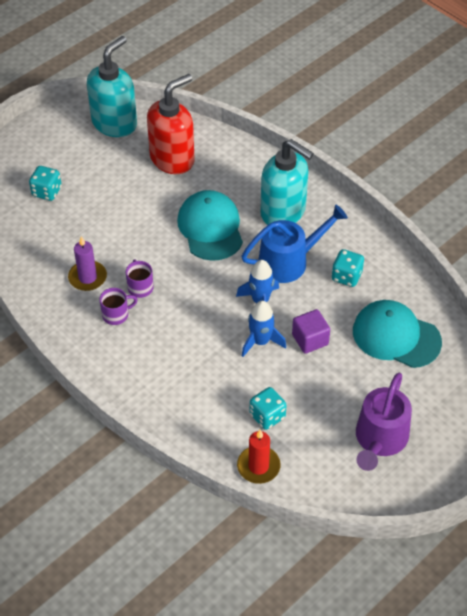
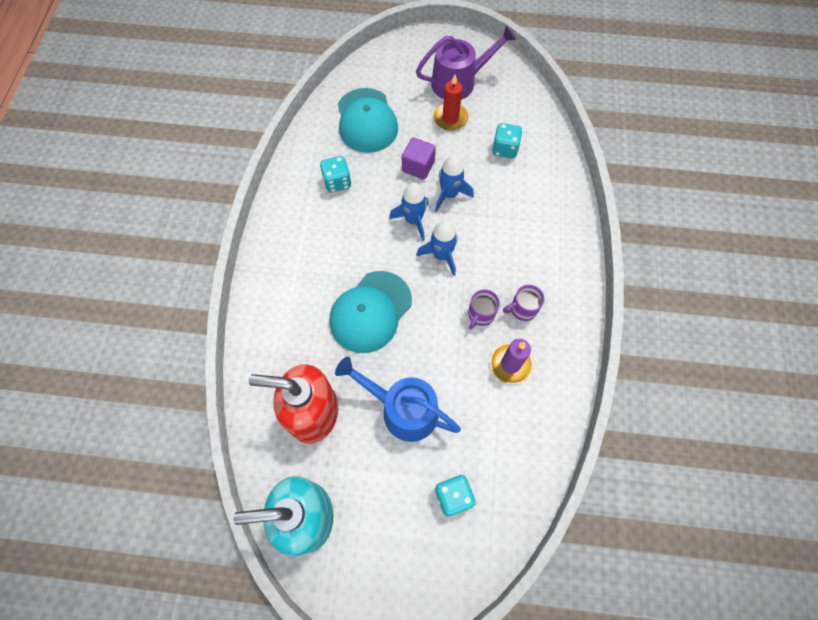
camera: 130 degrees left, 15 degrees up
(116, 315) = (522, 309): purple mug -> purple mug turned 45 degrees counterclockwise
(211, 297) = (441, 255): none -> blue rocket
(258, 466) = (545, 129): red candle -> red candle (450, 118)
(283, 212) = (305, 269): turquoise soap dispenser -> none
(289, 261) = (356, 229): blue watering can -> blue watering can (403, 409)

